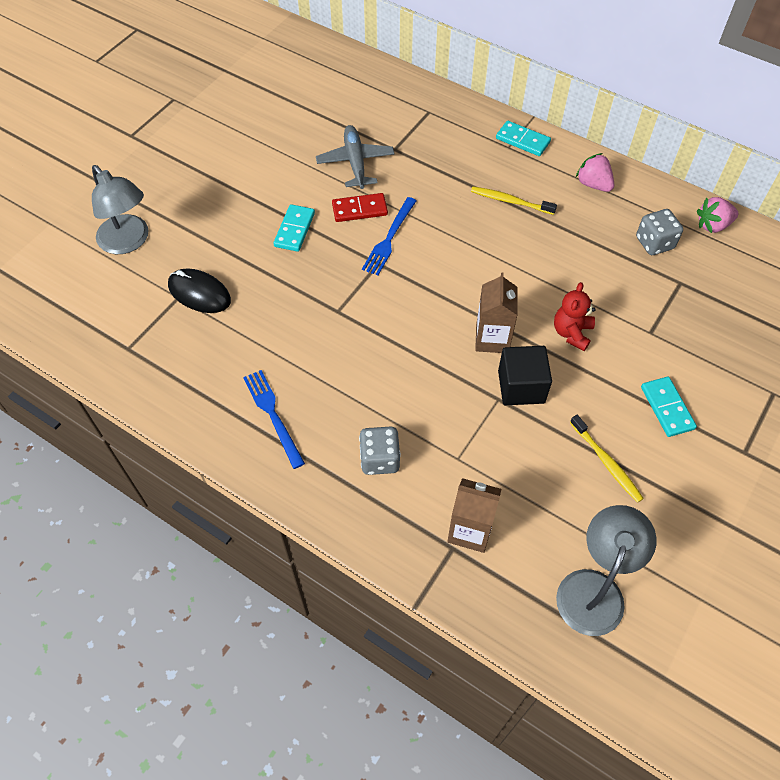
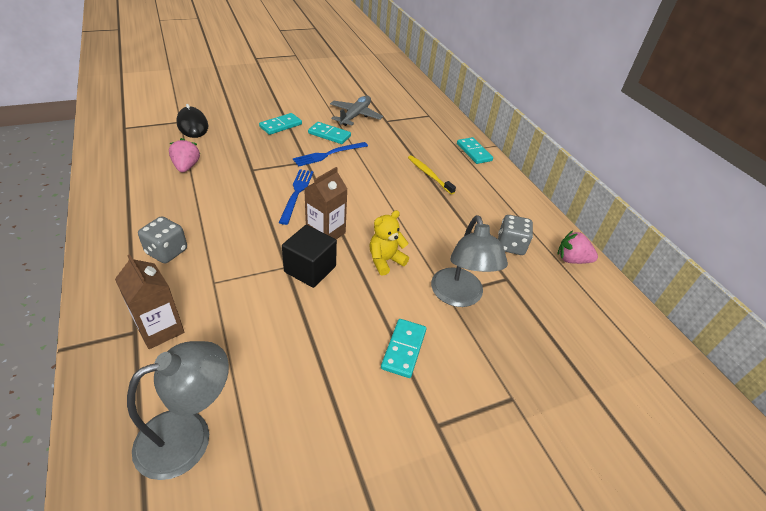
camera: 30 degrees right, 15 degrees down
(128, 242) = (192, 91): grey lamp -> grey lamp (459, 296)
(273, 415) = (144, 194): blue fork -> blue fork (296, 194)
(359, 210) = (329, 135): red domino -> turquoise domino
(571, 333) = (385, 261): red teddy bear -> yellow teddy bear
(593, 184) = (499, 194): pink strawberry -> pink strawberry (186, 167)
(606, 462) = (311, 354): yellow toothbrush -> none

